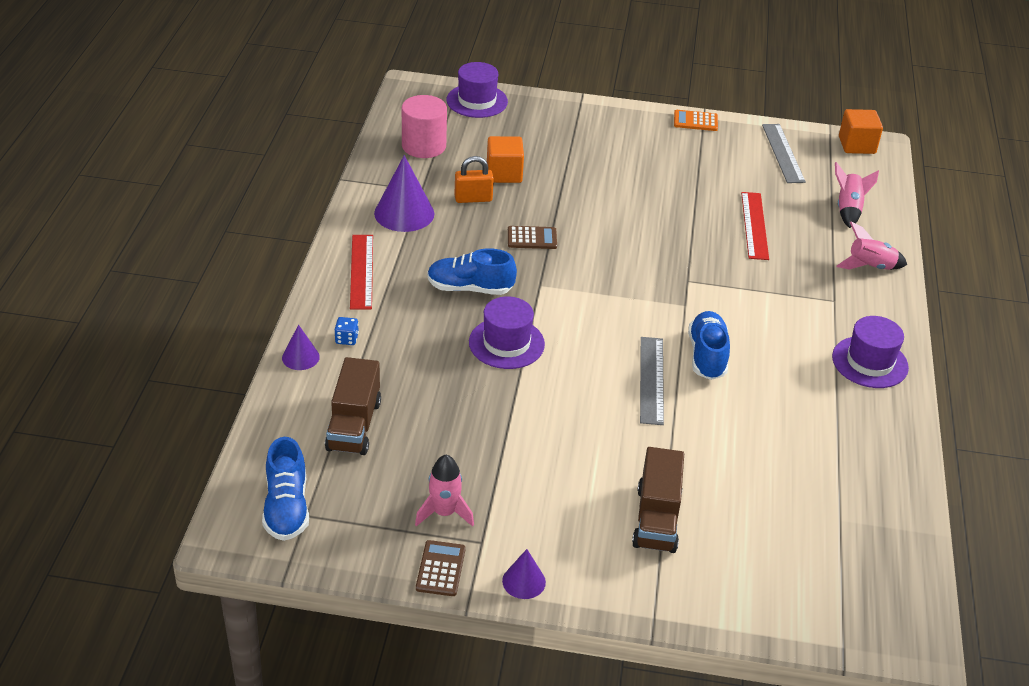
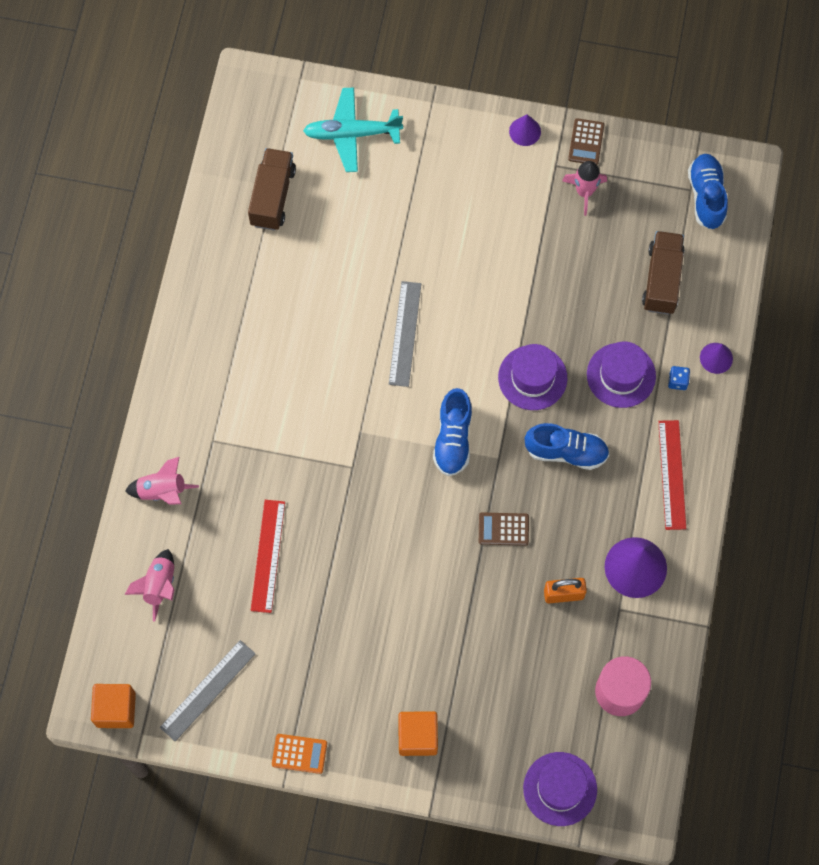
camera: 175 degrees left, 30 degrees up
(504, 173) = (530, 641): orange cube -> orange cube (418, 737)
(656, 519) = (419, 186): brown truck -> brown truck (273, 196)
(707, 356) = (350, 363): blue shoe -> blue shoe (453, 439)
(755, 578) = (352, 134): none -> turquoise plane
(782, 153) = (208, 690): grey ruler -> grey ruler turned 45 degrees clockwise
(870, 362) = (201, 357): purple hat -> purple hat (621, 375)

